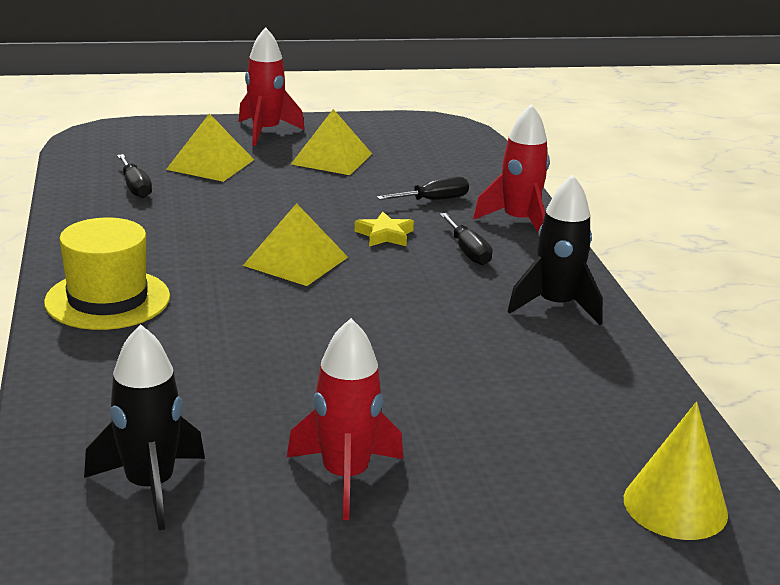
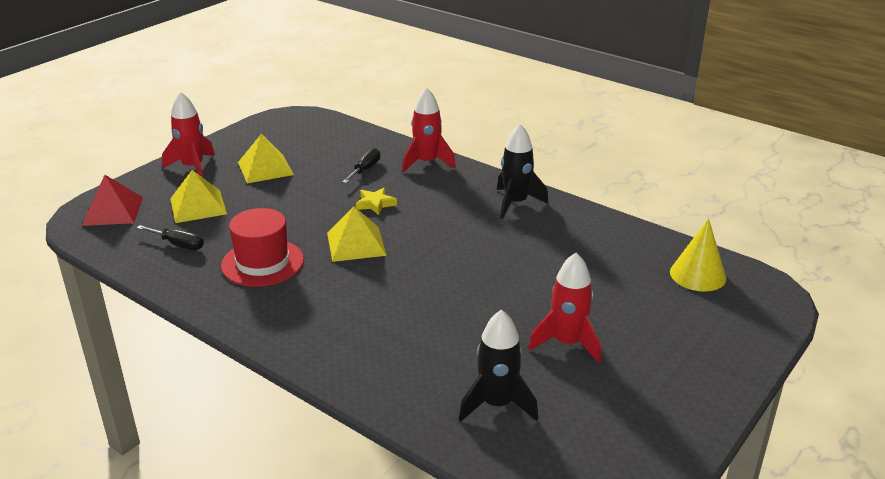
camera: 40 degrees left, 5 degrees up
(107, 299) = (295, 323): yellow hat -> none
(134, 138) = (113, 211): none -> red pyramid
(177, 235) = (262, 263): none -> red hat
(468, 252) = (431, 193): black screwdriver -> none

